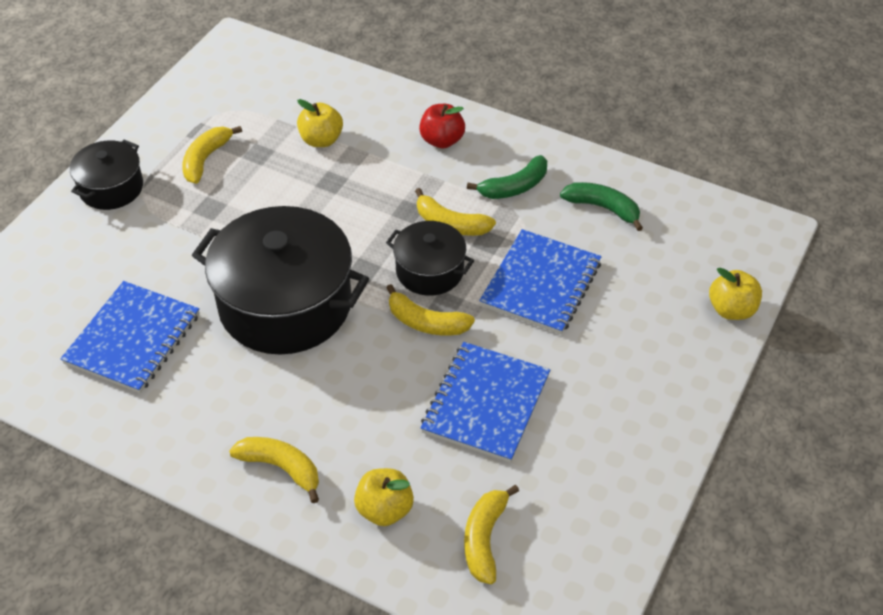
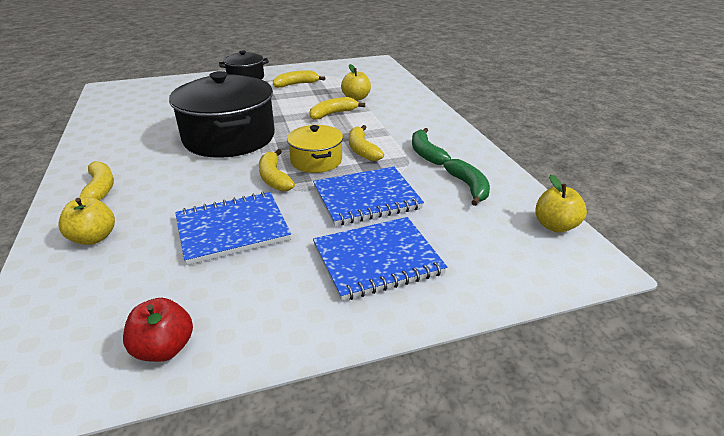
camera: 45 degrees right, 15 degrees down
(133, 339) = (155, 118): blue notebook -> blue notebook (377, 259)
(429, 271) = (316, 161): black pot -> yellow pot
(442, 140) = (416, 121): red apple -> red apple (164, 348)
(484, 539) = (98, 292): yellow banana -> yellow banana (333, 114)
(514, 187) = (426, 153): green banana -> green banana turned 60 degrees clockwise
(731, 310) = (485, 290): yellow apple -> yellow apple (555, 226)

